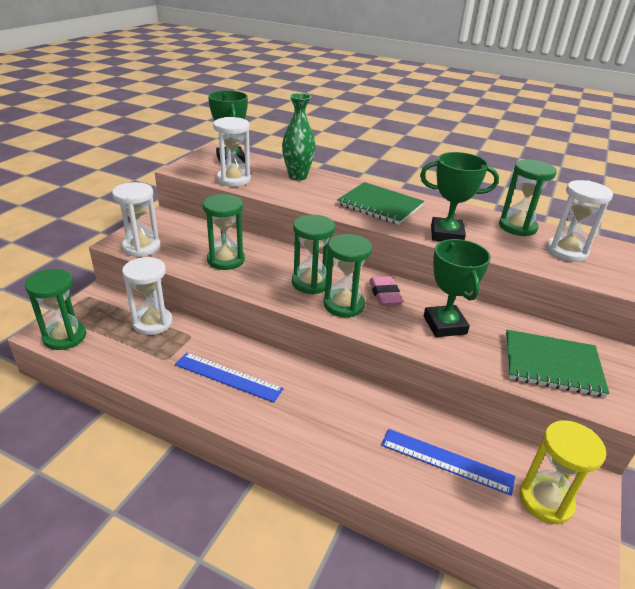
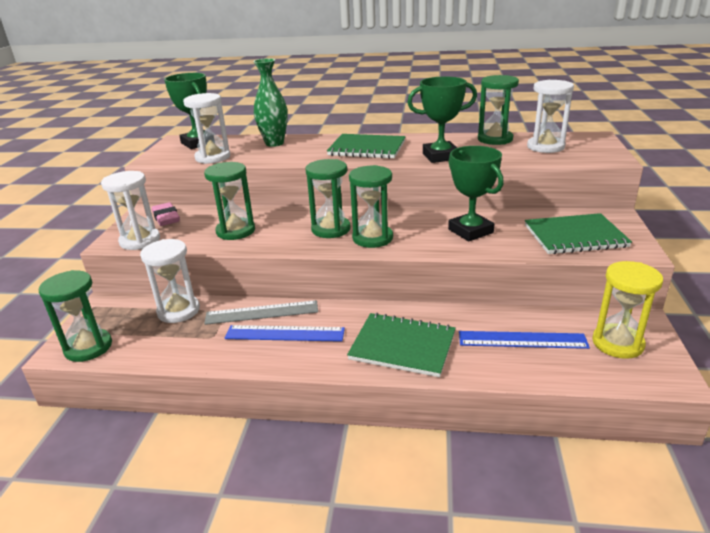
camera: 15 degrees left, 5 degrees down
(220, 347) = (262, 312): none -> grey ruler
(326, 427) = (402, 346): none -> green notebook
(384, 294) = (404, 222): pink eraser -> pink eraser (166, 218)

